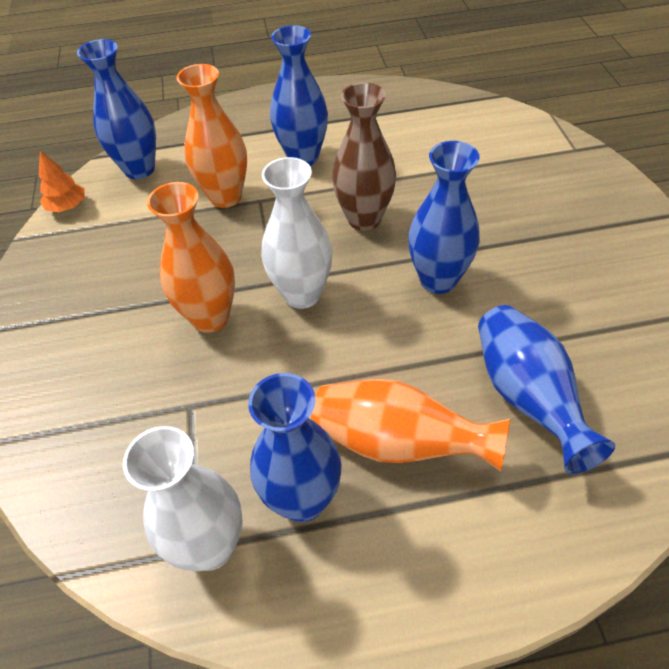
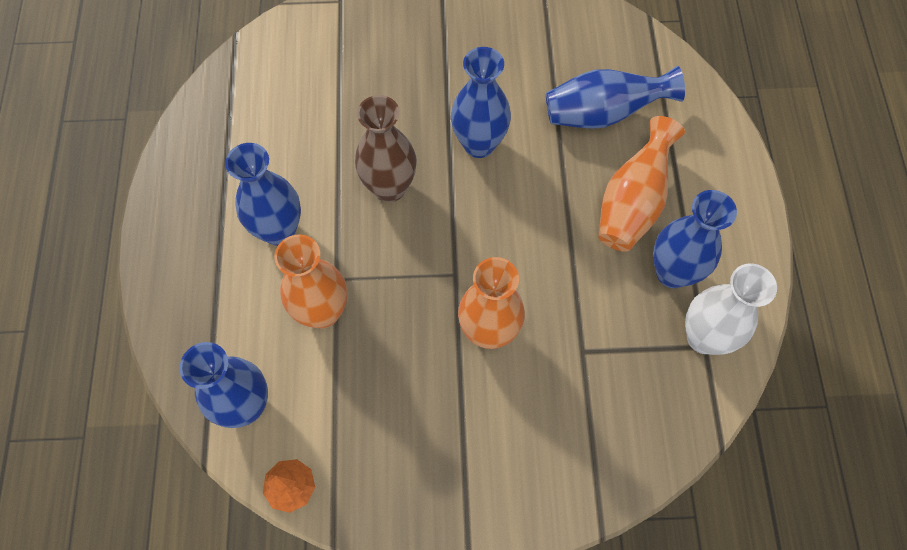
camera: 85 degrees left, 15 degrees up
(302, 294) = (475, 252): white vase -> none

